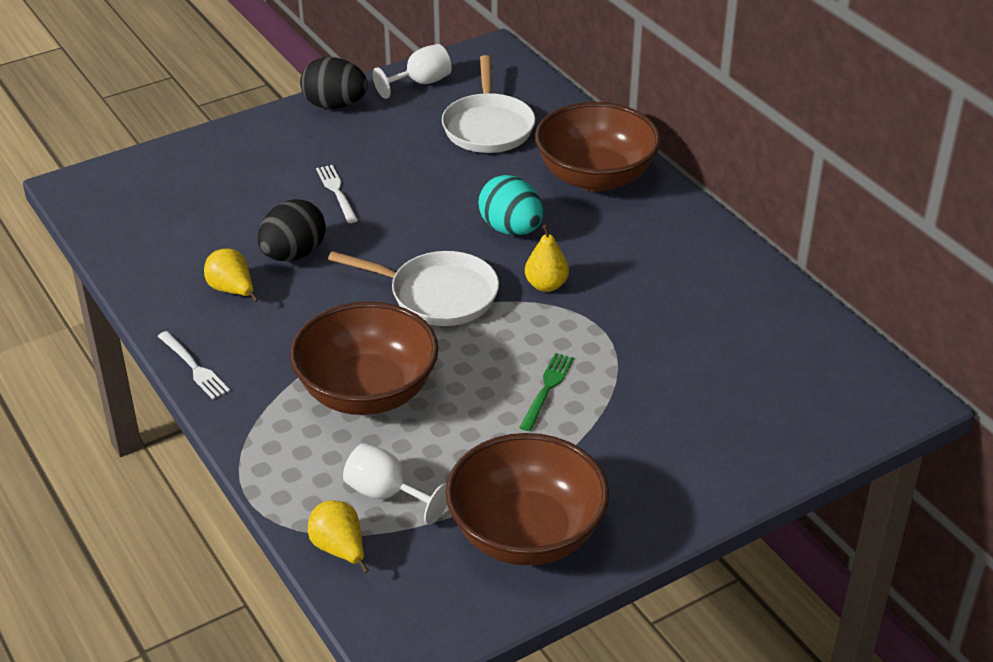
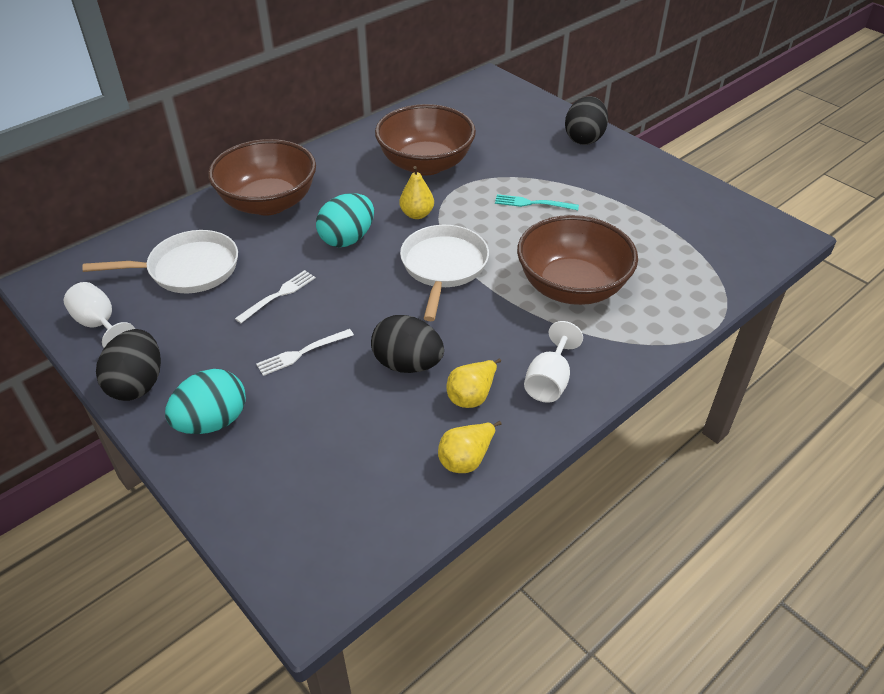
camera: 100 degrees left, 5 degrees up
(195, 368) = (586, 396): white fork -> white fork (279, 295)
(272, 143) = (212, 422): none -> turquoise egg
(339, 549) = (731, 274): yellow pear -> yellow pear (466, 459)
(386, 494) = (670, 261): white goblet -> white goblet (549, 381)
(526, 534) = (669, 199): brown bowl -> brown bowl (425, 164)
(547, 388) = (532, 203): green fork -> turquoise fork
(709, 476) = (584, 138): none -> black egg

